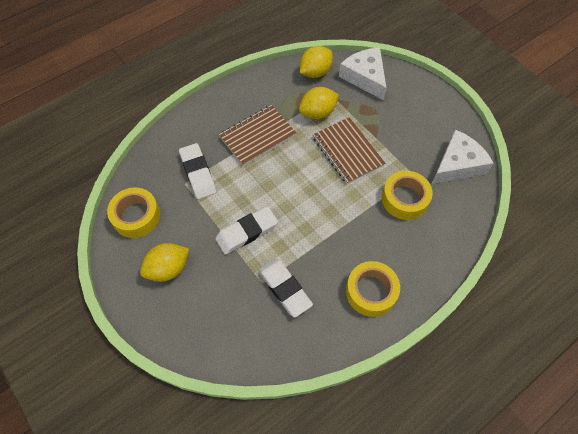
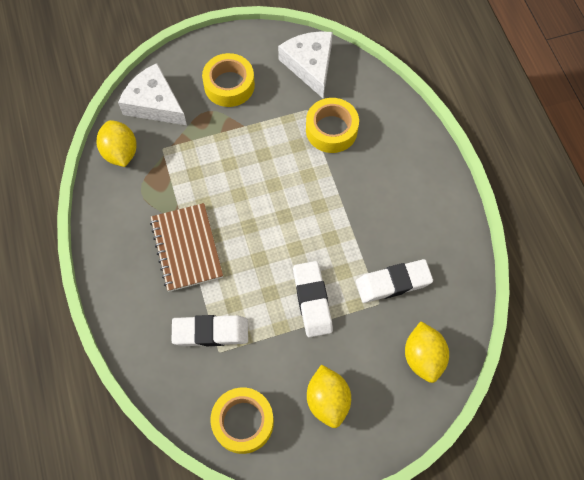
camera: 70 degrees left, 5 degrees up
(317, 113) = (182, 171): yellow lemon -> yellow lemon (423, 357)
(347, 151) = (250, 161): brown notebook -> none
(365, 77) = (154, 103): white cheese -> white cheese turned 45 degrees clockwise
(371, 291) = (423, 202): yellow tape -> yellow tape (229, 85)

